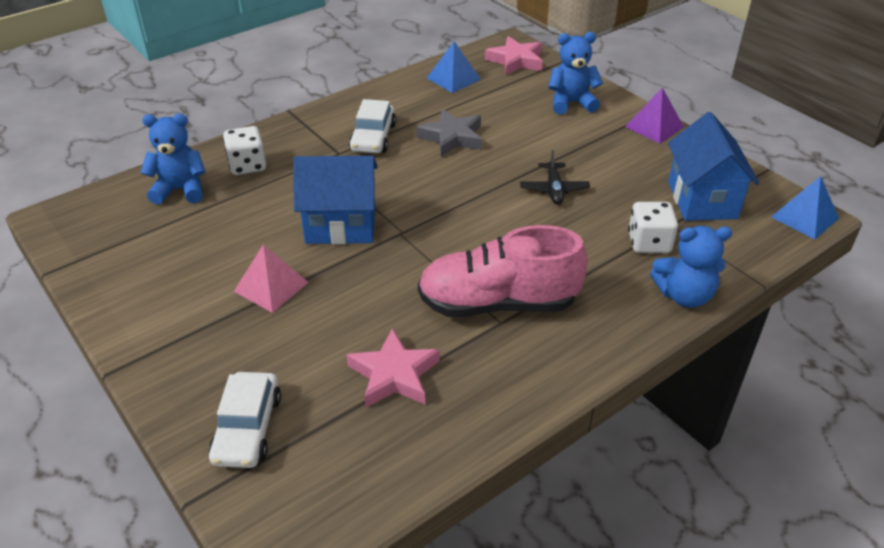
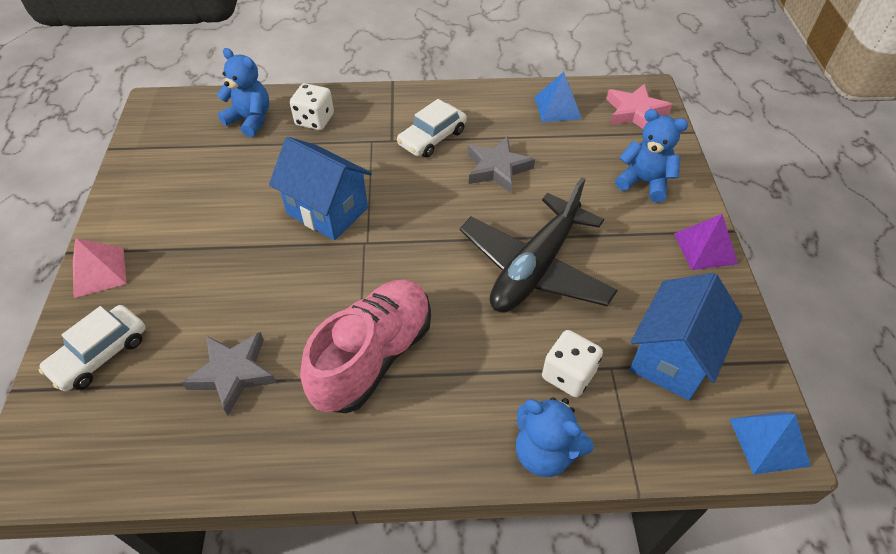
camera: 35 degrees right, 10 degrees up
(271, 286) = (228, 240): pink pyramid -> pink pyramid (99, 272)
(394, 374) = (233, 373): pink star -> grey star
(498, 303) = (373, 356): pink shoe -> pink shoe turned 90 degrees clockwise
(554, 189) = (535, 268): black plane -> black plane, size x2.26

